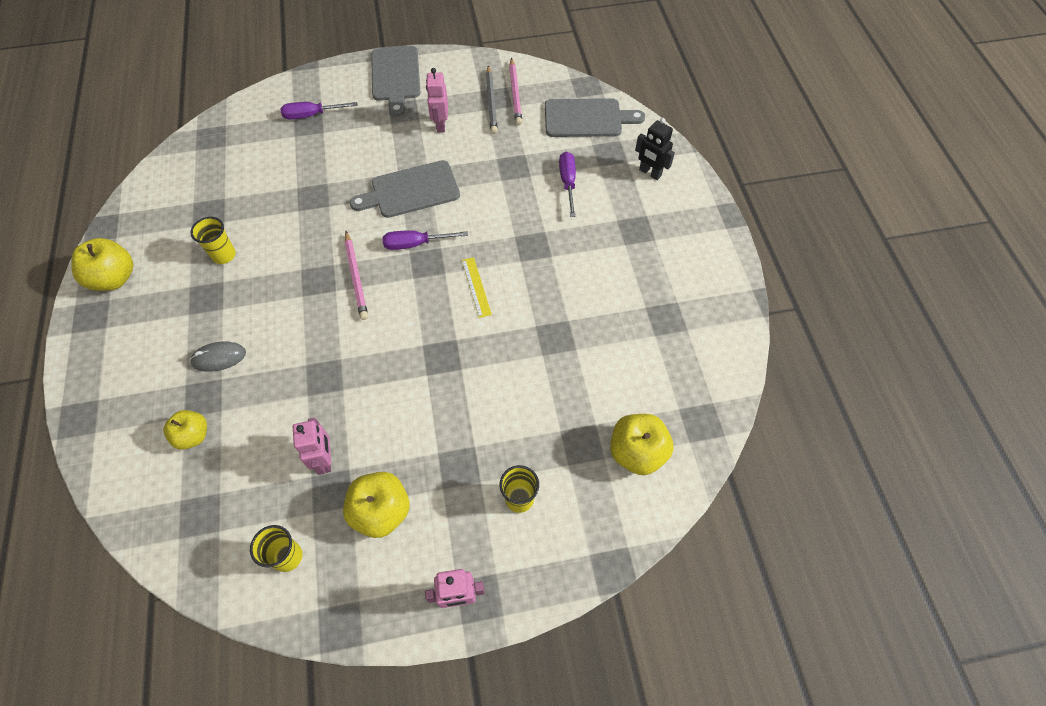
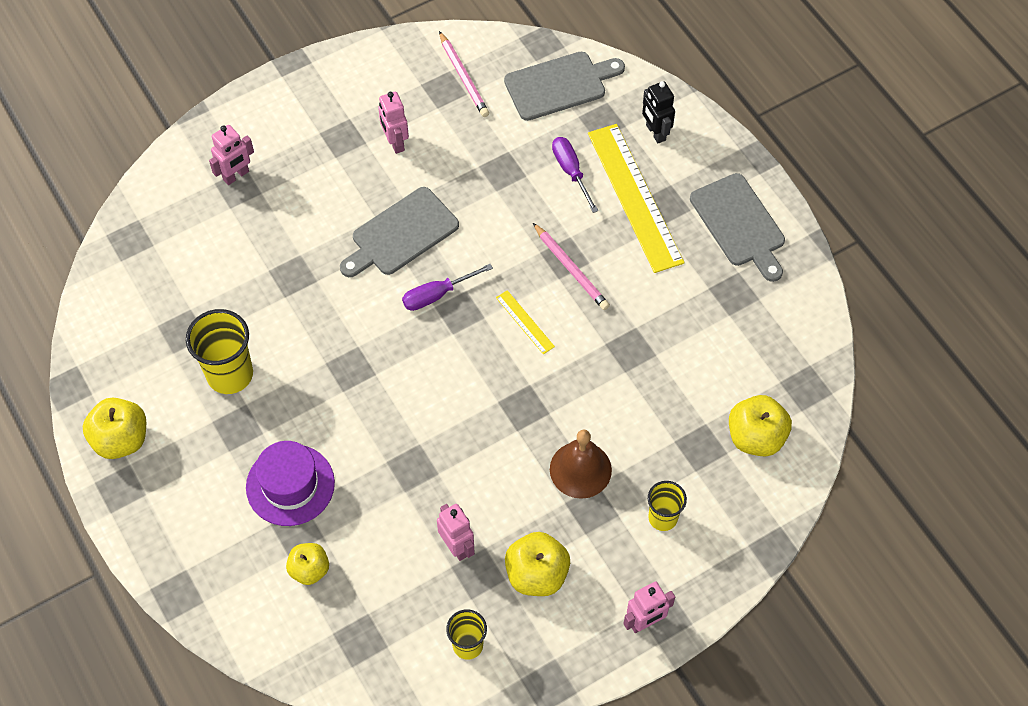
camera: 20 degrees left, 0 degrees up
(219, 358) = (290, 485): grey mouse -> purple hat
(224, 255) = (230, 374): yellow cup -> yellow cup, size x1.67
(311, 115) = (236, 176): purple screwdriver -> pink robot
(356, 277) = (391, 352): pink pencil -> pink pencil (571, 269)
(395, 77) = (311, 95): grey cutting board -> grey cutting board (739, 224)
(465, 427) = (580, 469): none -> brown bell
(491, 102) = (440, 96): grey pencil -> none
(611, 216) = (634, 197): none -> yellow ruler
(650, 173) = (655, 133): black robot -> black robot turned 45 degrees clockwise

